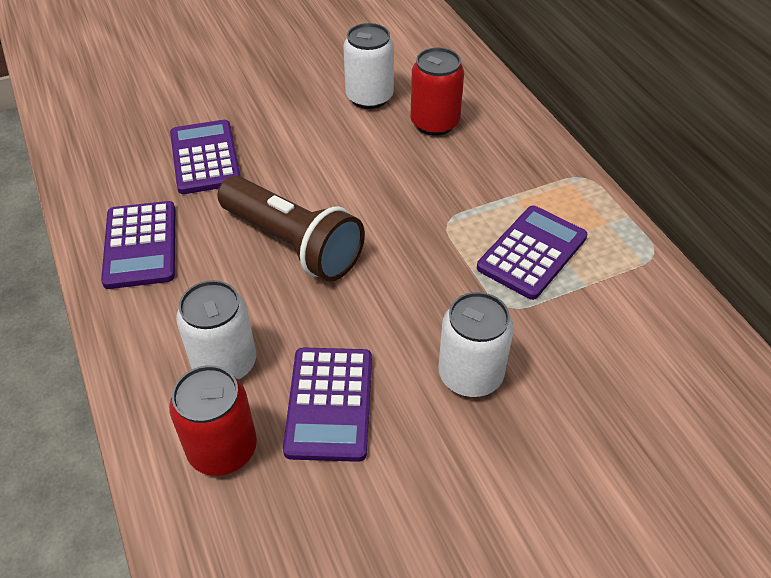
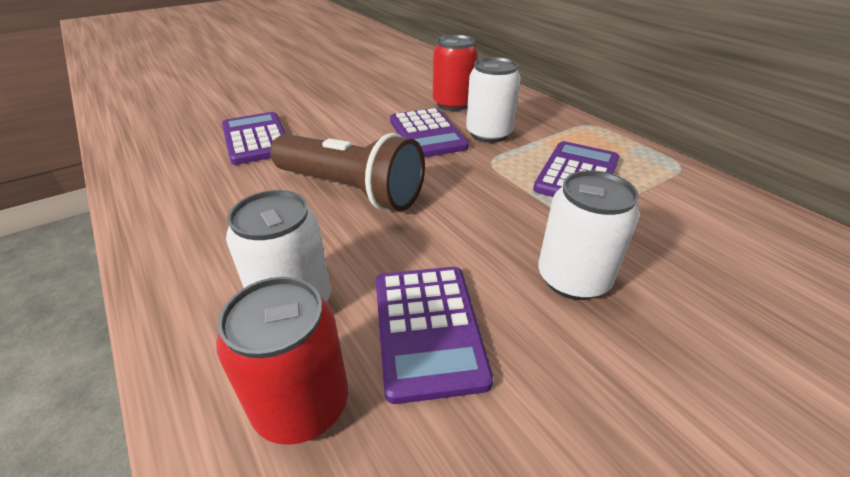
camera: 10 degrees left, 10 degrees down
(140, 245) = (191, 206): purple calculator -> purple calculator (427, 134)
(369, 97) = (394, 94): white can -> white can (489, 134)

